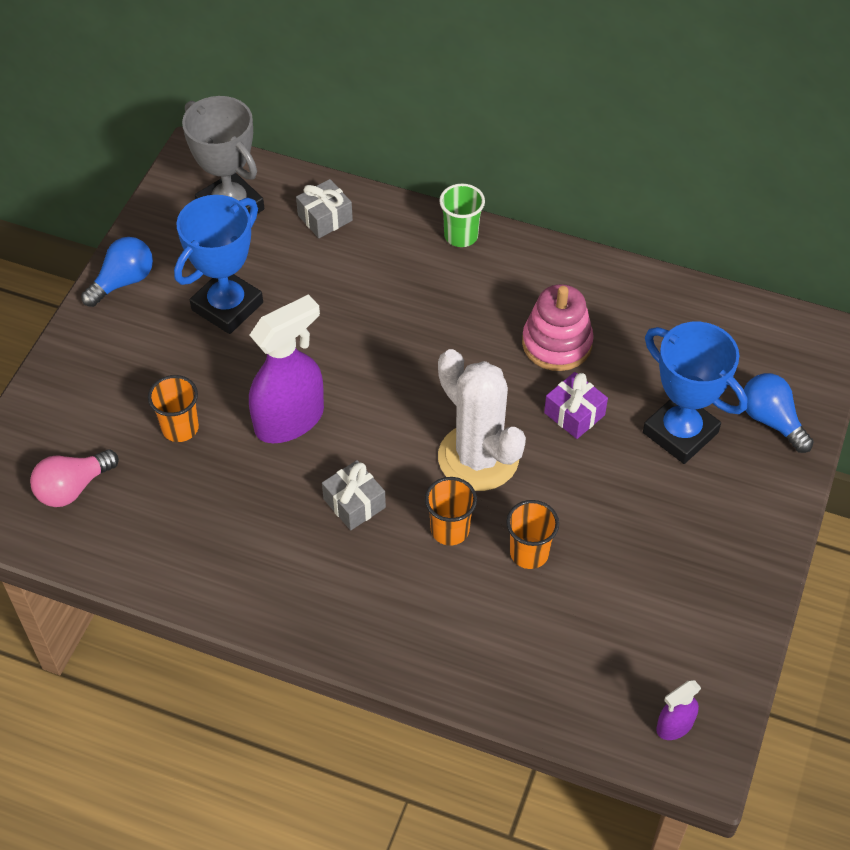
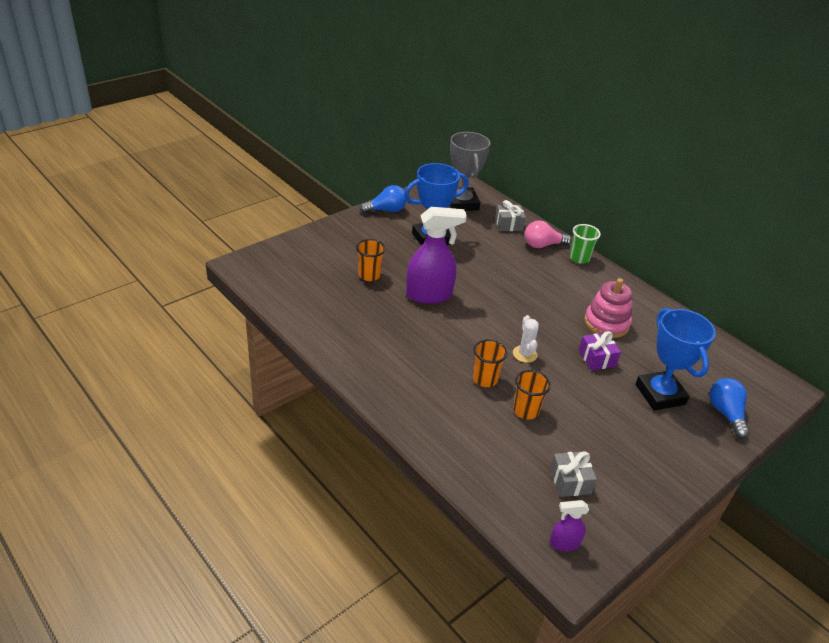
camera: 25 degrees right, 15 degrees down
(73, 488) = (296, 276): pink light bulb -> pink light bulb (542, 245)
(354, 503) = (438, 344): grey gift -> grey gift (570, 481)
(478, 457) = (524, 354): white cactus -> white cactus, size x0.47

